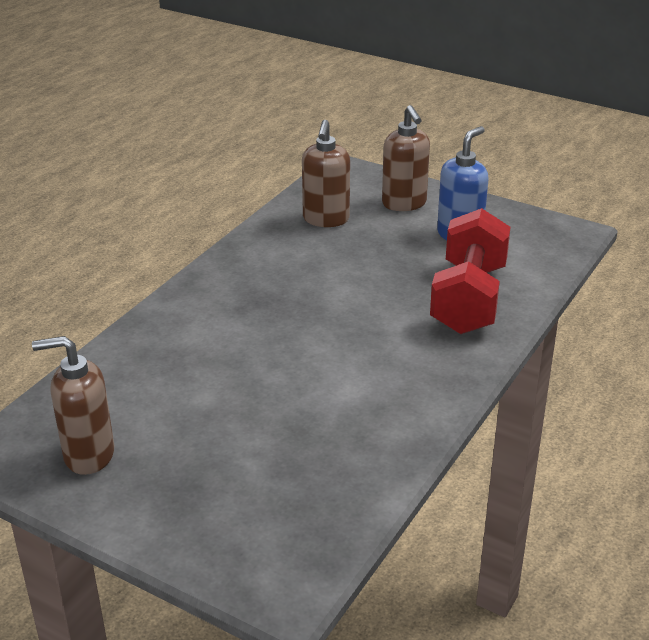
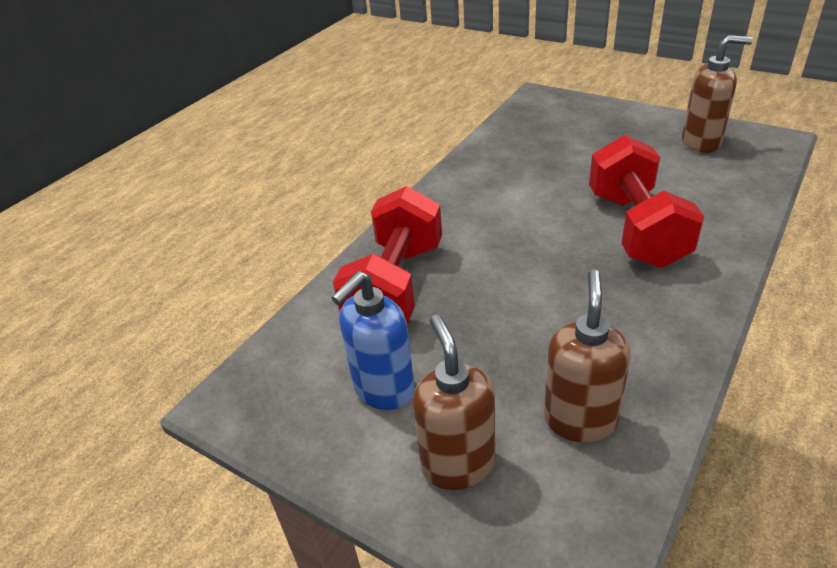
camera: 175 degrees left, 5 degrees up
(231, 341) = (636, 229): none -> red dumbbell

